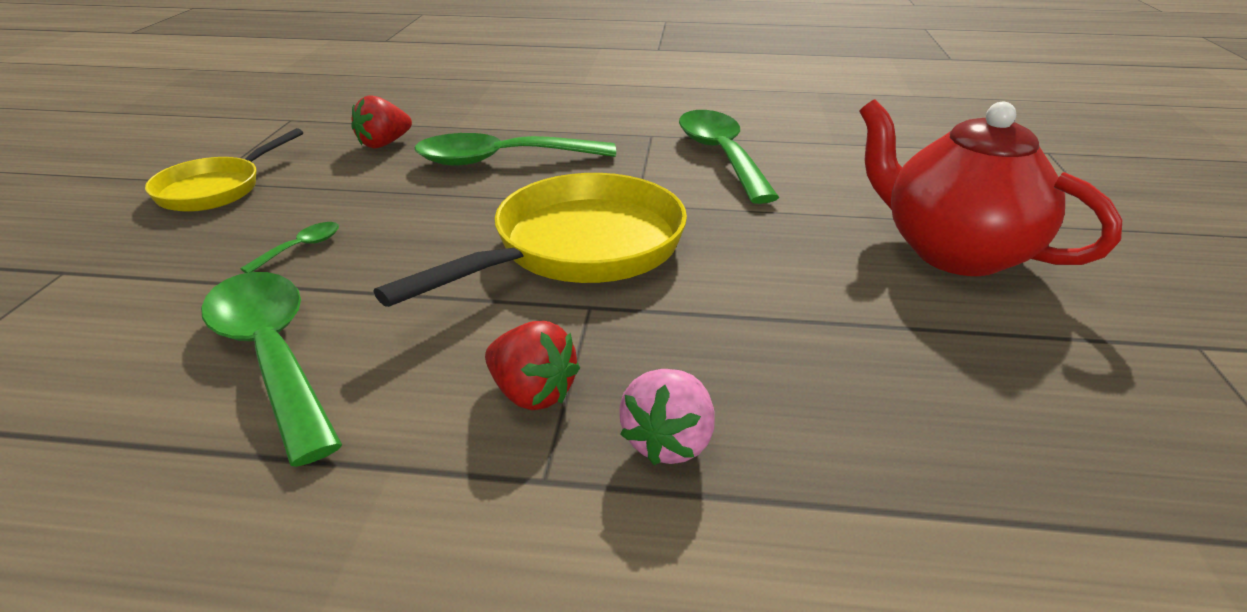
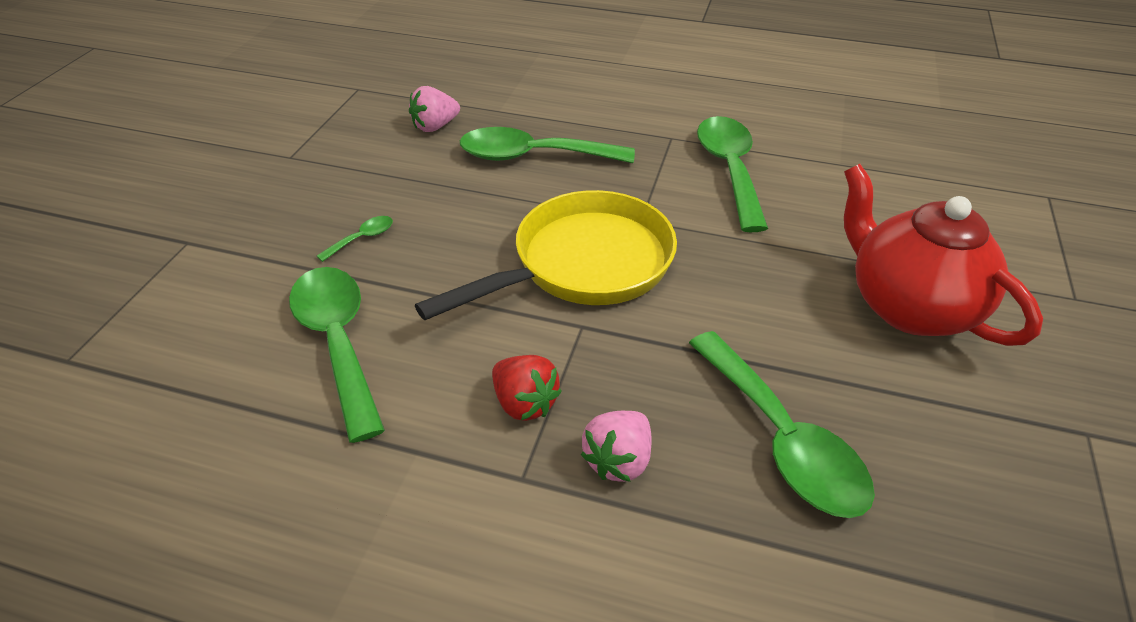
camera: 10 degrees right, 10 degrees up
(216, 189) = (297, 166): yellow pan -> none
(384, 144) = (435, 126): red strawberry -> pink strawberry
(866, 394) = (782, 440): none -> green spoon

